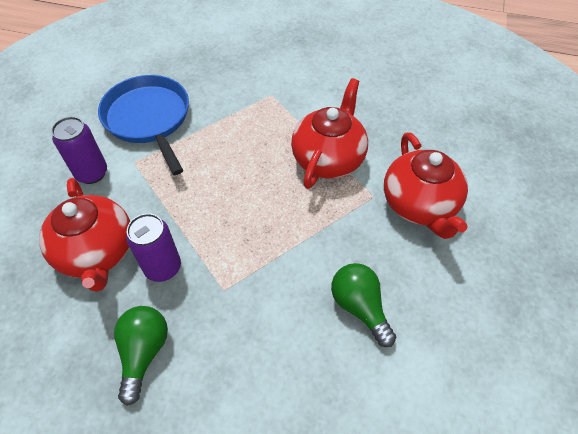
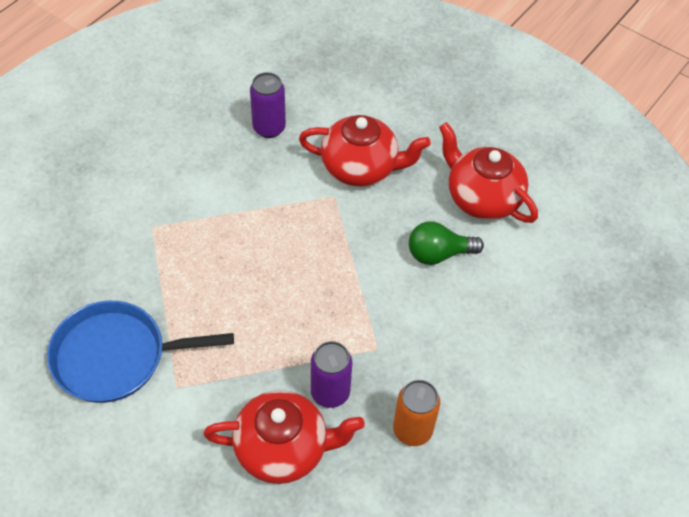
camera: 70 degrees left, 0 degrees up
(92, 173) = (169, 434): purple can -> purple can (269, 128)
(144, 352) = (412, 430): green light bulb -> orange can
(328, 158) = (271, 212): red teapot -> red teapot (482, 198)

